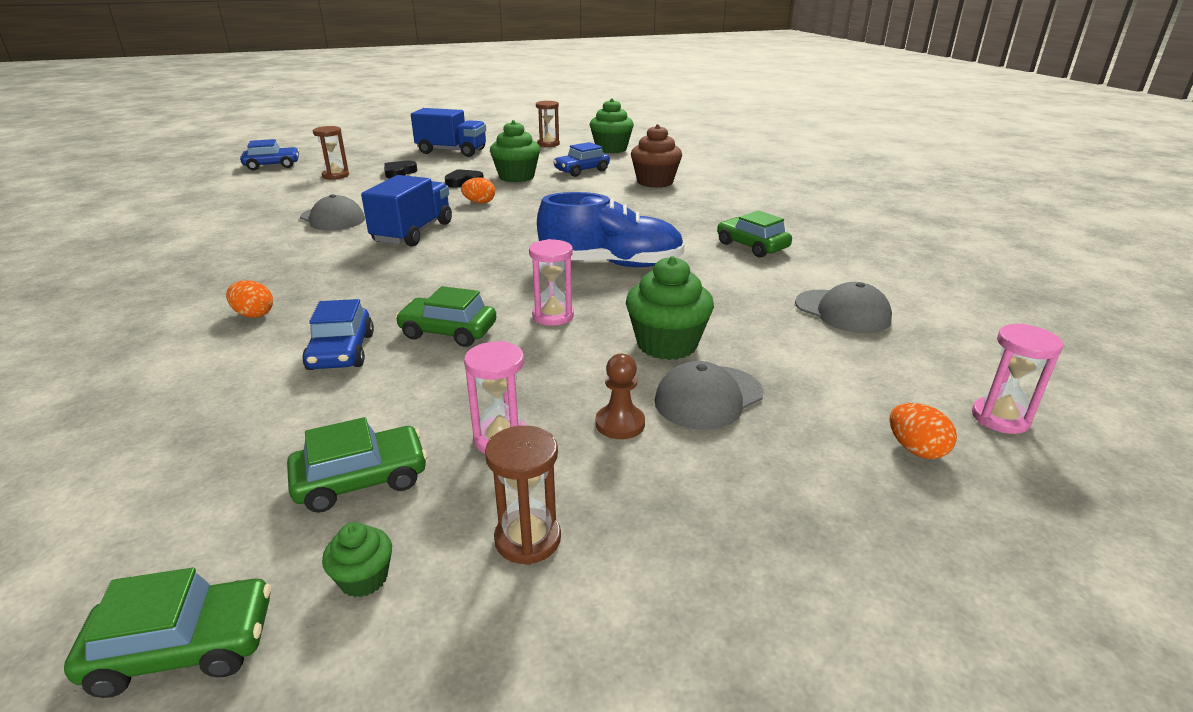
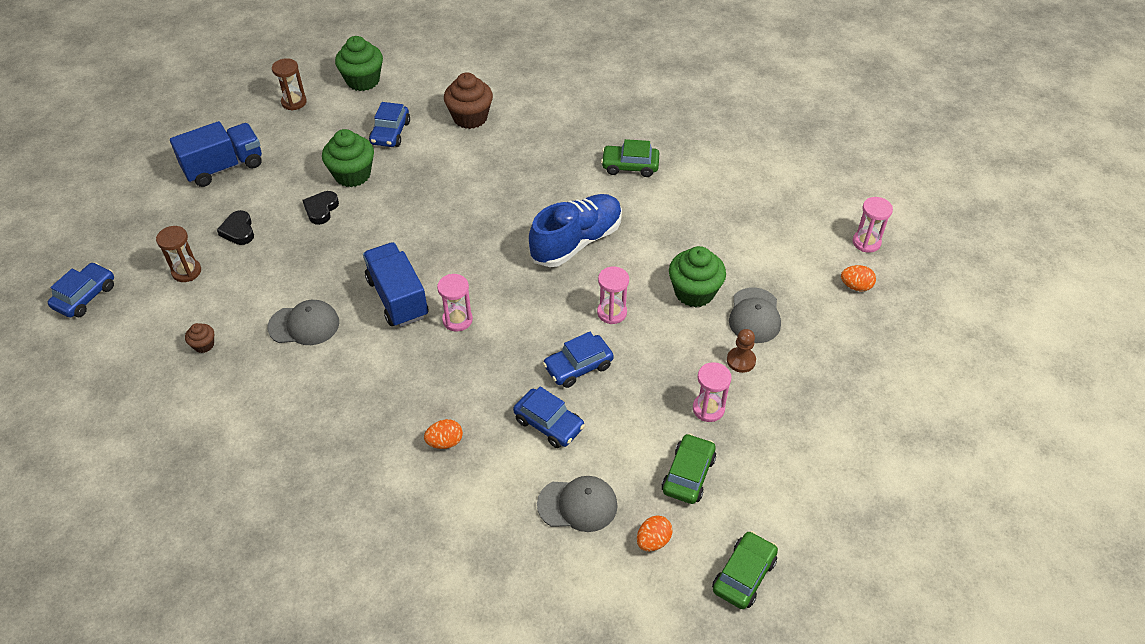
camera: 45 degrees left, 20 degrees up
(267, 202) = (204, 345): none -> brown cupcake
(364, 579) = (757, 505): green cupcake -> none
(424, 260) = (457, 320): none -> pink hourglass
(448, 332) = (578, 366): green car -> blue car
(479, 202) = (383, 229): orange egg -> orange egg (653, 541)
(528, 539) = (784, 442): brown hourglass -> none
(842, 312) = (740, 203): grey cap -> grey cap (578, 505)

